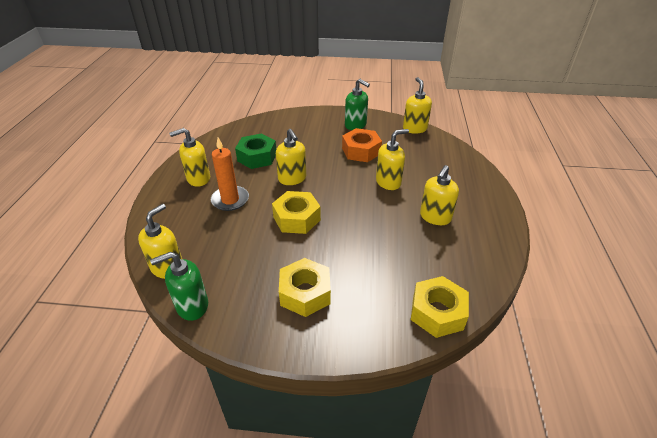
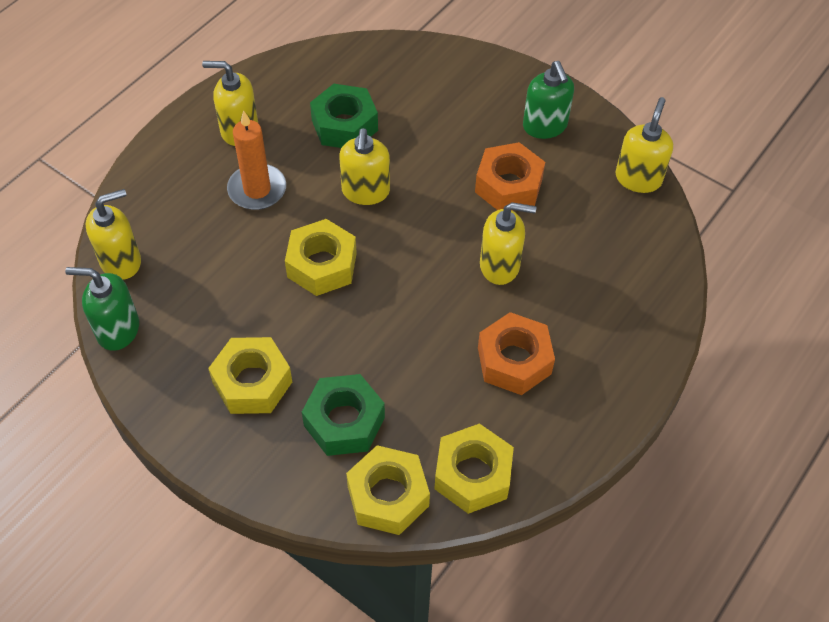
camera: 30 degrees right, 15 degrees up
(377, 287) = (344, 421): none -> green nut
(435, 217) = (514, 360): yellow soap dispenser -> orange nut
(469, 278) = (472, 474): none -> yellow nut

